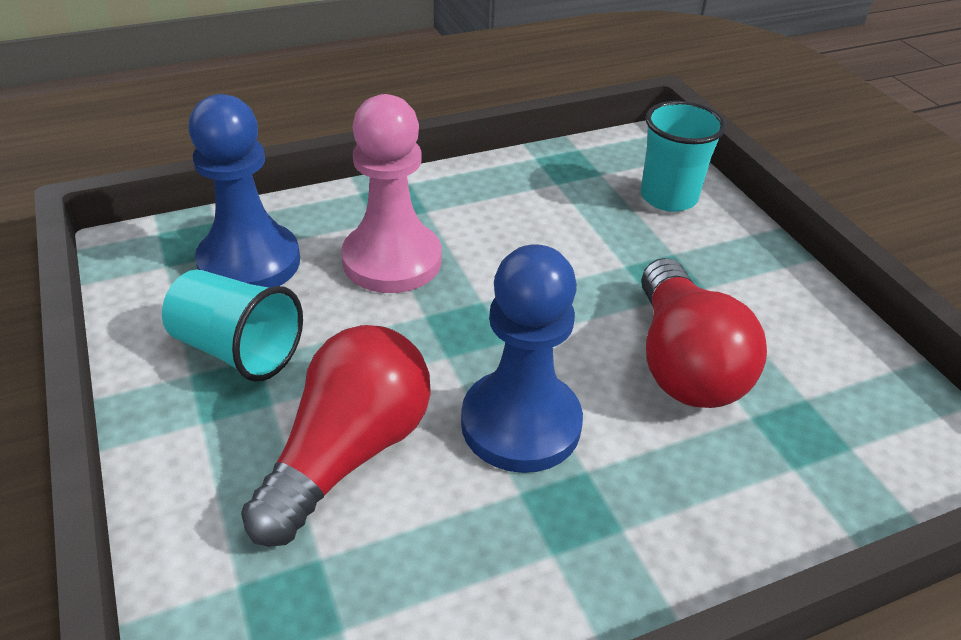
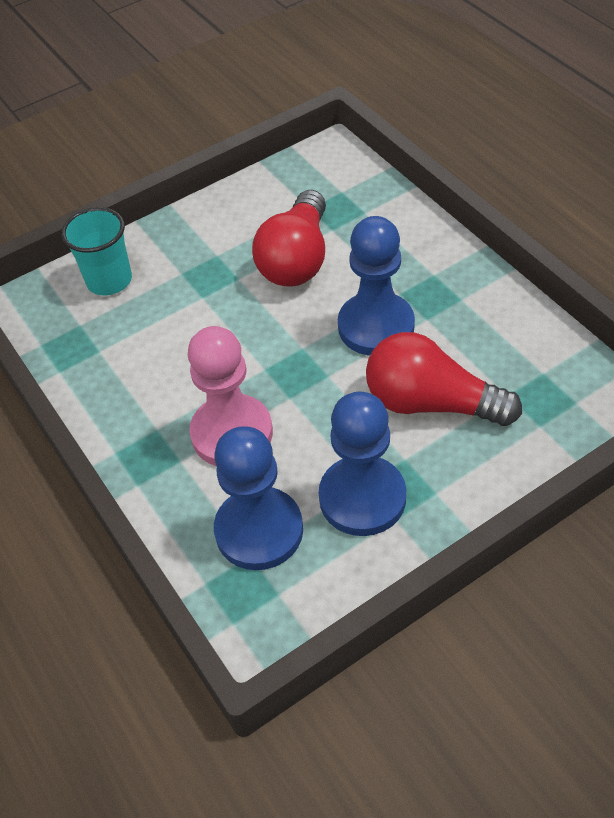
camera: 95 degrees left, 10 degrees up
(237, 350) = (362, 498): turquoise cup -> blue pawn
(683, 363) = (296, 259): red light bulb -> red light bulb turned 120 degrees clockwise

